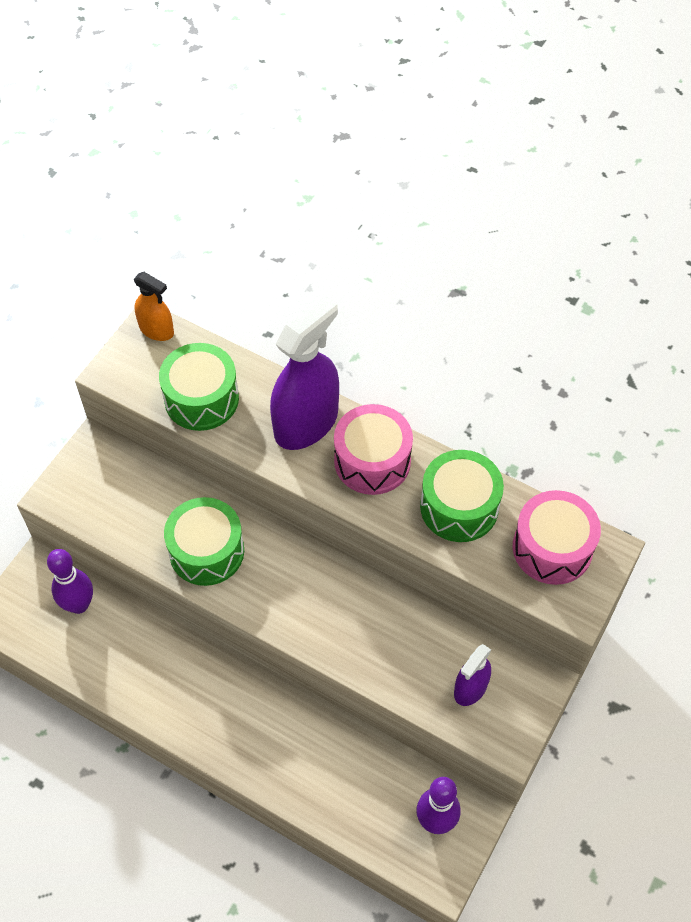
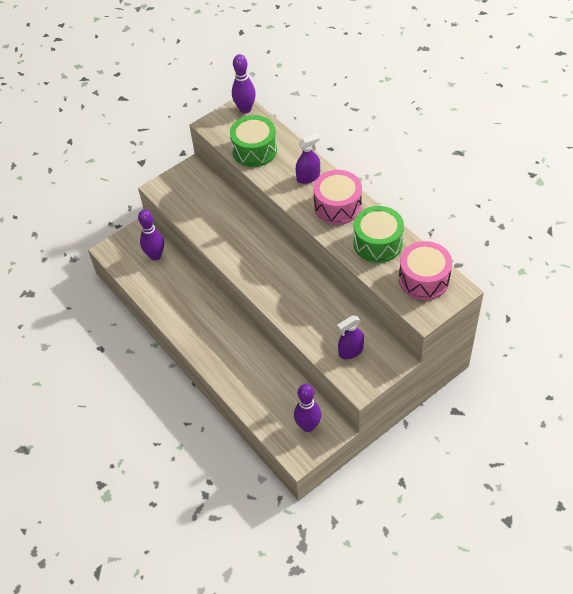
camera: 25 degrees right, 5 degrees down
(156, 330) = (245, 109): orange spray bottle -> purple bowling pin
(206, 551) = (230, 238): green drum -> none
(306, 423) = (308, 177): purple spray bottle -> purple spray bottle, size x0.53

